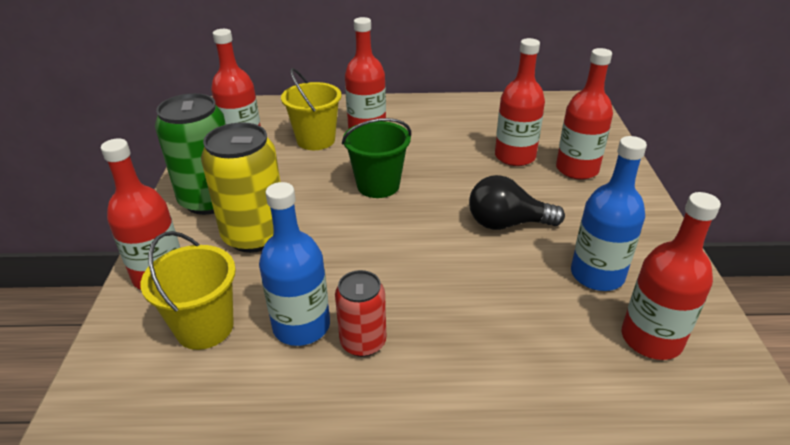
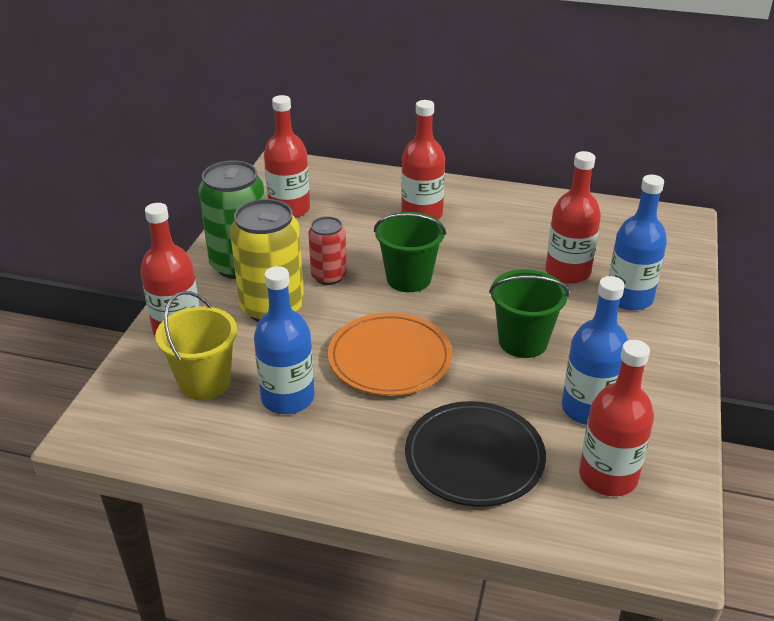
camera: 15 degrees right, 0 degrees up
(316, 140) = (363, 218): yellow bucket -> none
(363, 342) = (337, 423): red can -> red can (329, 276)
(390, 263) = (390, 358): none -> orange plate
(507, 224) = (523, 342): black light bulb -> green bucket
(517, 348) = (474, 457): none -> black plate
(577, 169) = (629, 298): red bottle -> blue bottle

